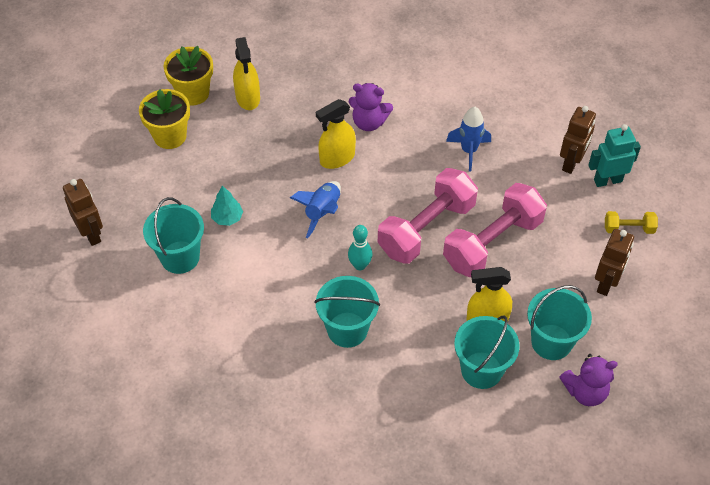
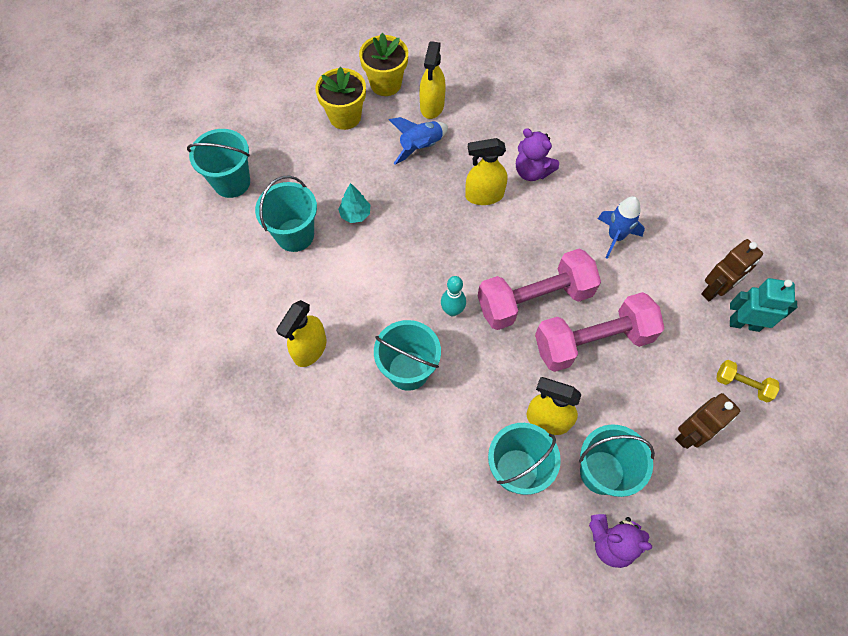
camera: 25 degrees right, 10 degrees up
(91, 234) = (232, 182): brown robot -> turquoise bucket
(249, 348) = (310, 349): none -> yellow spray bottle
(322, 212) = (444, 243): blue rocket -> blue rocket (420, 147)

